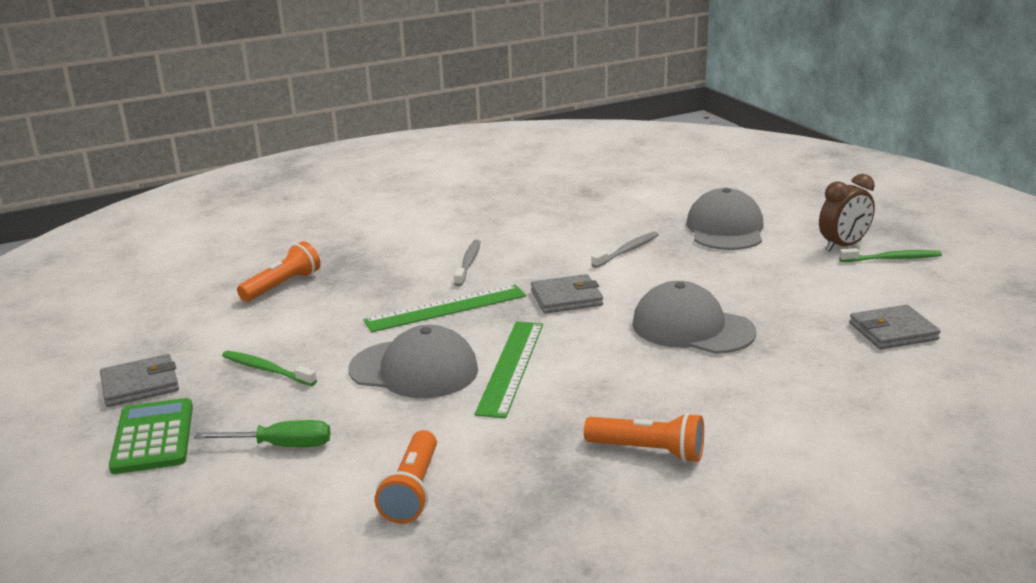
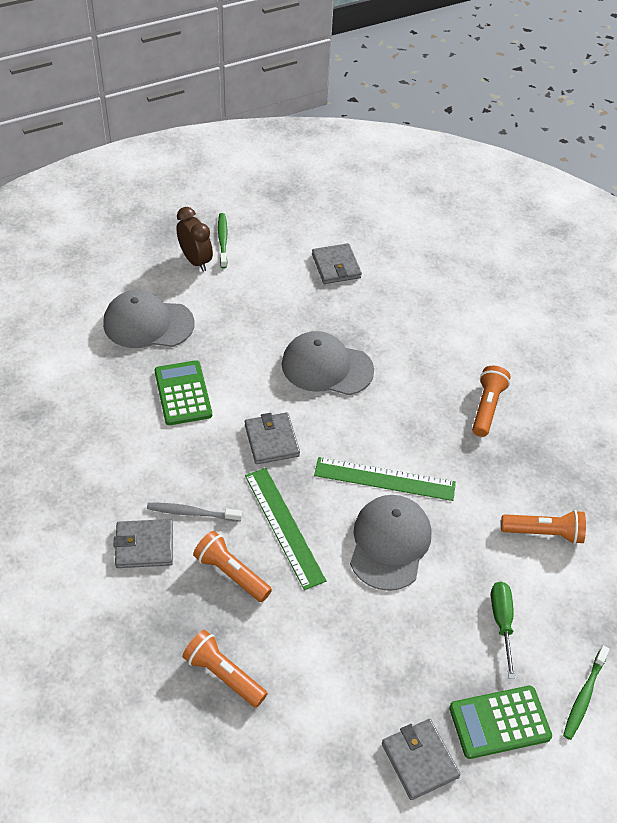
camera: 95 degrees left, 25 degrees up
(266, 369) = (391, 656): green toothbrush -> green toothbrush (584, 696)
(393, 284) = (231, 573): none -> orange flashlight
(432, 245) = (144, 546): none -> grey wallet
(627, 251) = (183, 393): grey toothbrush -> green calculator
(692, 328) = (327, 367): grey cap -> grey cap turned 75 degrees clockwise

